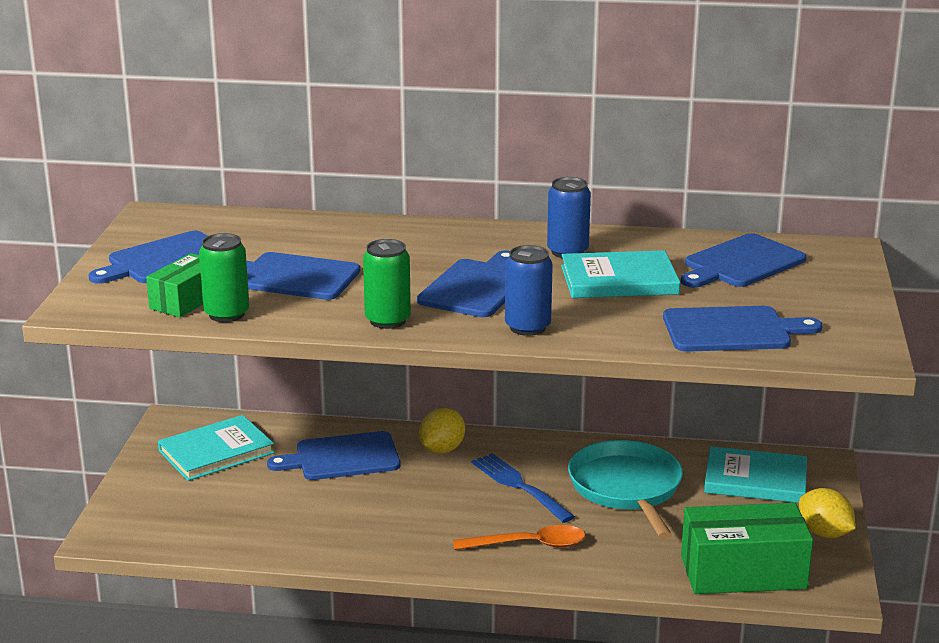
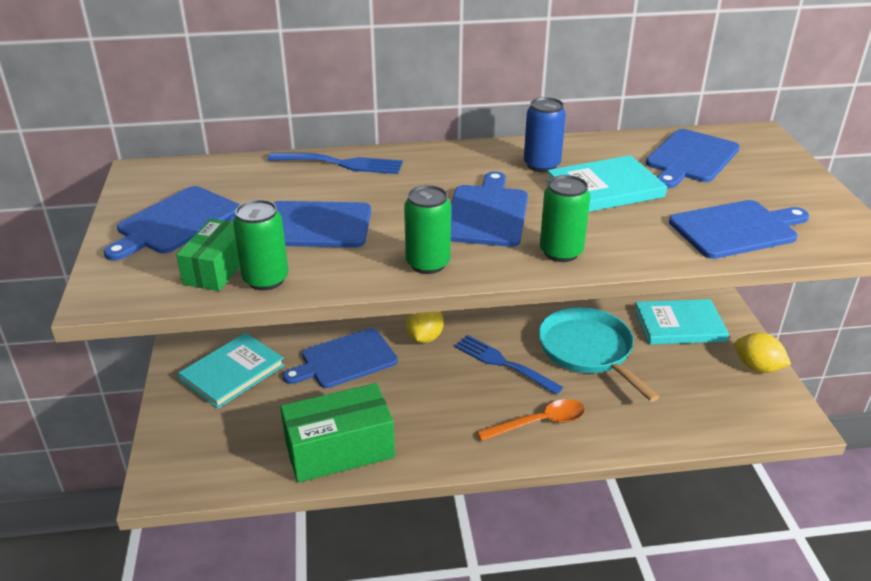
camera: 15 degrees left, 10 degrees up
(355, 228) = (341, 164): none -> blue fork
(527, 327) = (561, 252): blue can -> green can
(743, 572) = (719, 418): green box -> green box (339, 449)

